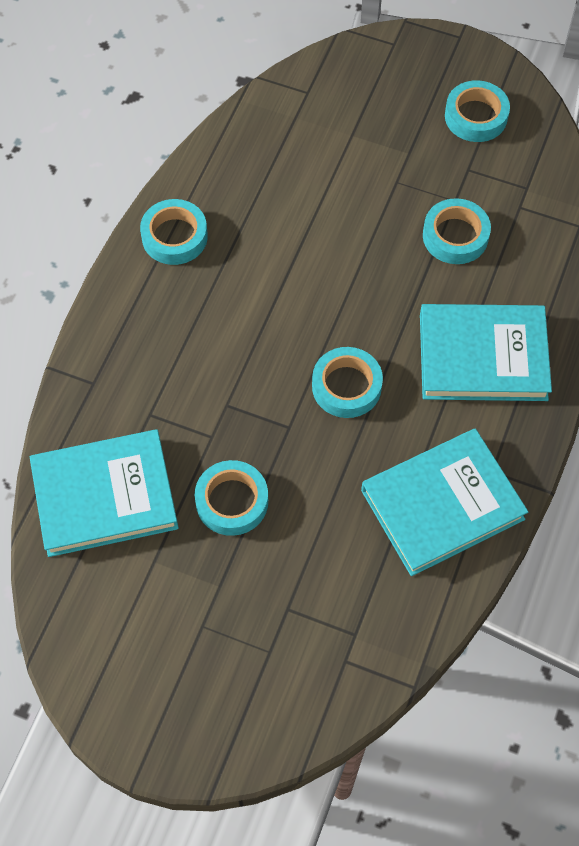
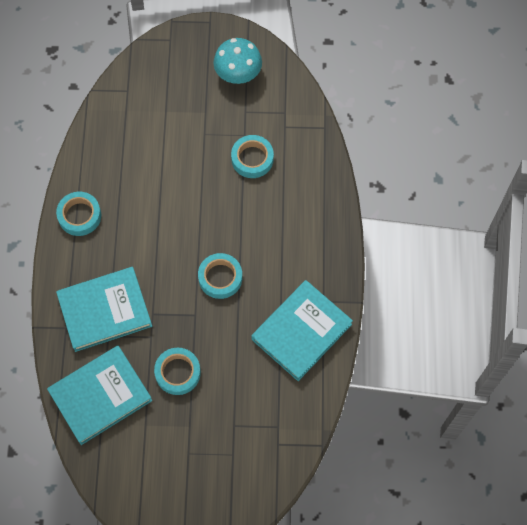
camera: 20 degrees left, 5 degrees up
(476, 116) = (238, 74): turquoise tape -> turquoise mushroom
(483, 356) = (294, 231): turquoise book -> turquoise book (105, 310)

